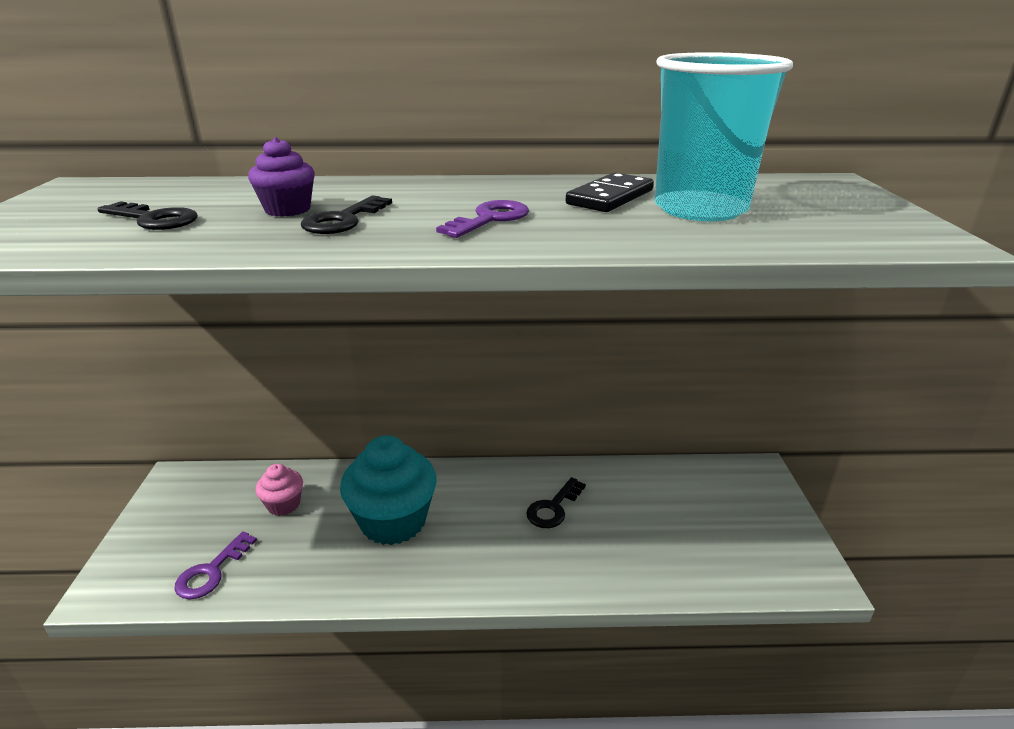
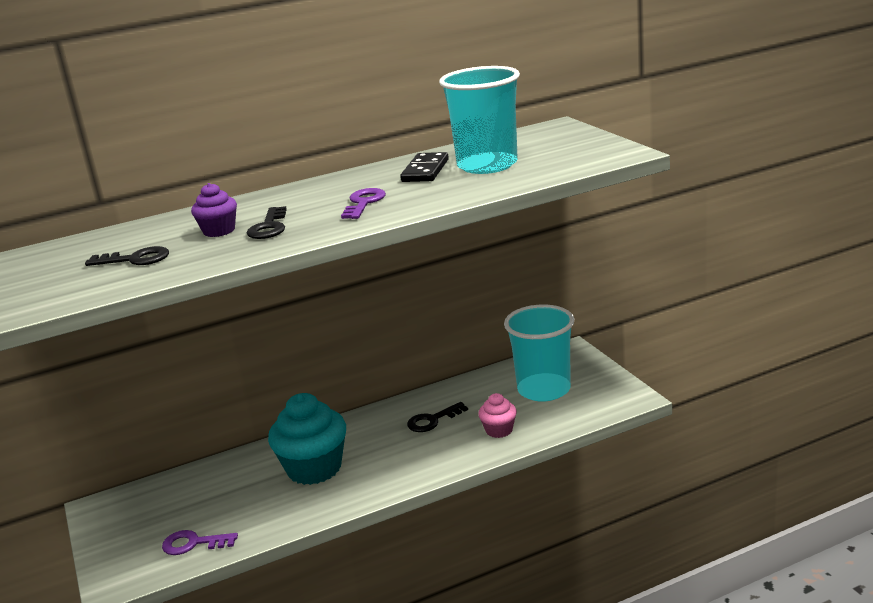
camera: 20 degrees left, 5 degrees down
(211, 572) = (193, 543): purple key -> purple key turned 90 degrees clockwise
(284, 504) = (213, 489): pink cupcake -> pink cupcake (499, 430)
(553, 508) = (432, 420): black key -> black key turned 45 degrees clockwise
(704, 516) = (544, 389): none -> turquoise cup

